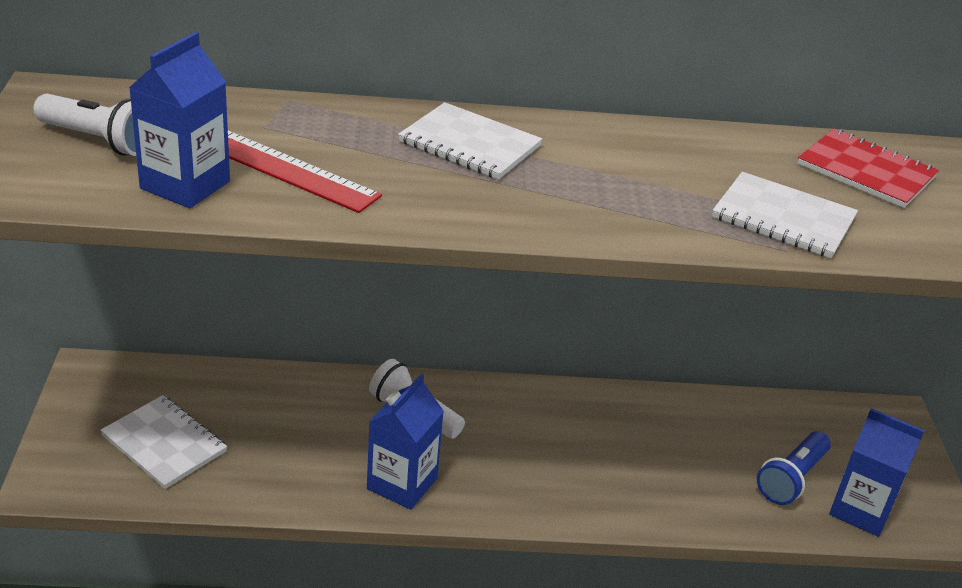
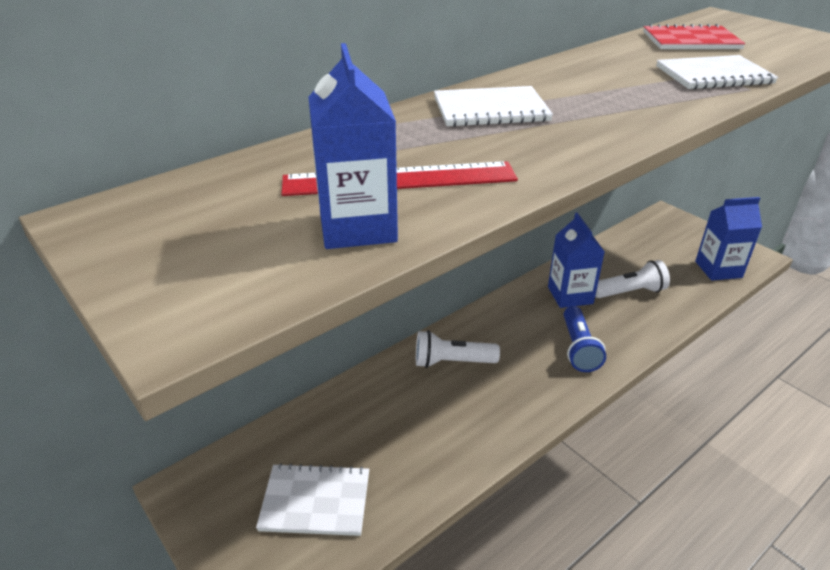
camera: 35 degrees left, 0 degrees up
(99, 141) = (216, 232): white flashlight -> white flashlight (630, 292)
(402, 483) = (504, 412): blue carton -> blue carton (570, 295)
(791, 479) = (672, 273): blue flashlight -> blue flashlight (578, 348)

